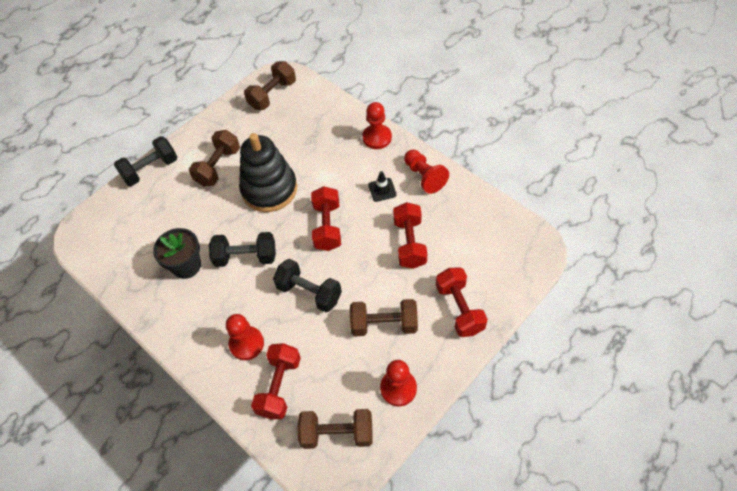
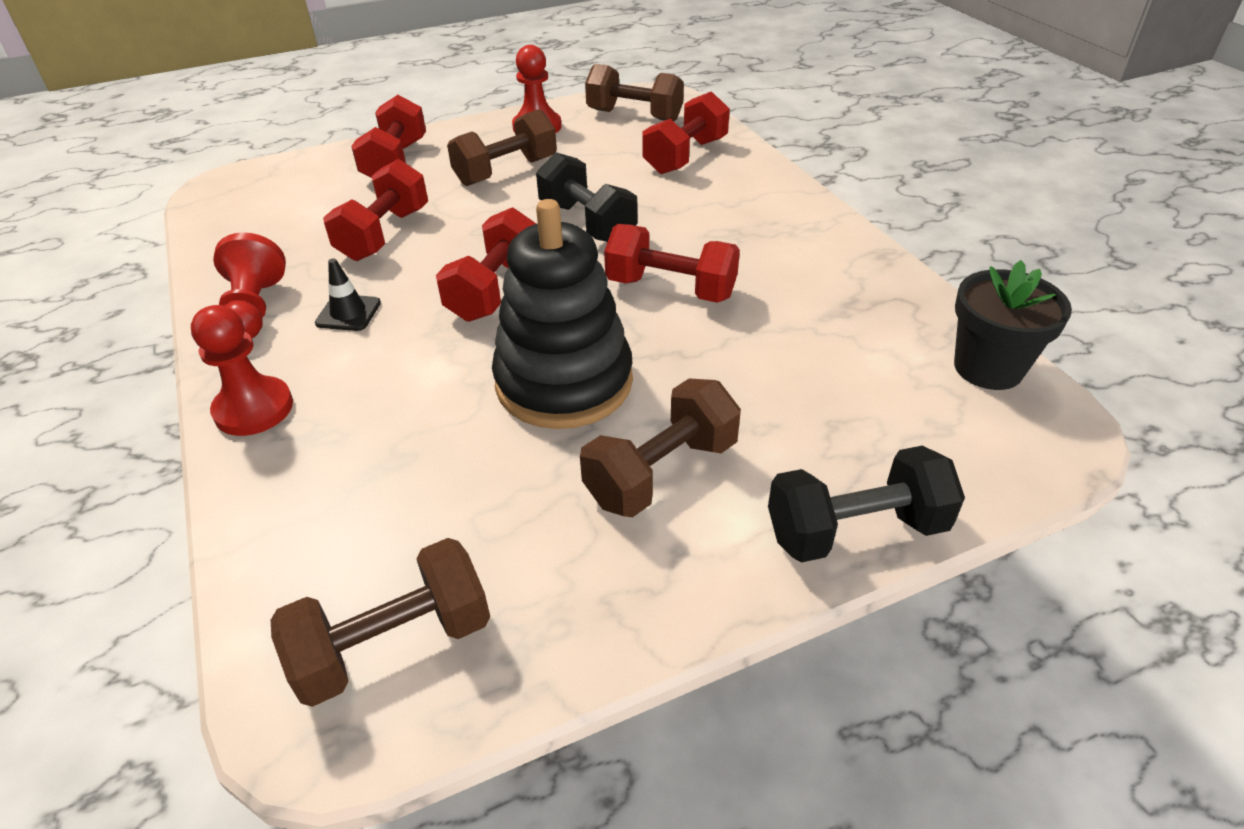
camera: 160 degrees left, 15 degrees down
(186, 266) = (791, 306): black flower pot -> black flower pot (988, 368)
(246, 257) = (670, 289): black dumbbell -> red dumbbell
(246, 344) = (714, 198): red pawn -> none
(384, 324) = (506, 171): brown dumbbell -> brown dumbbell turned 60 degrees counterclockwise

